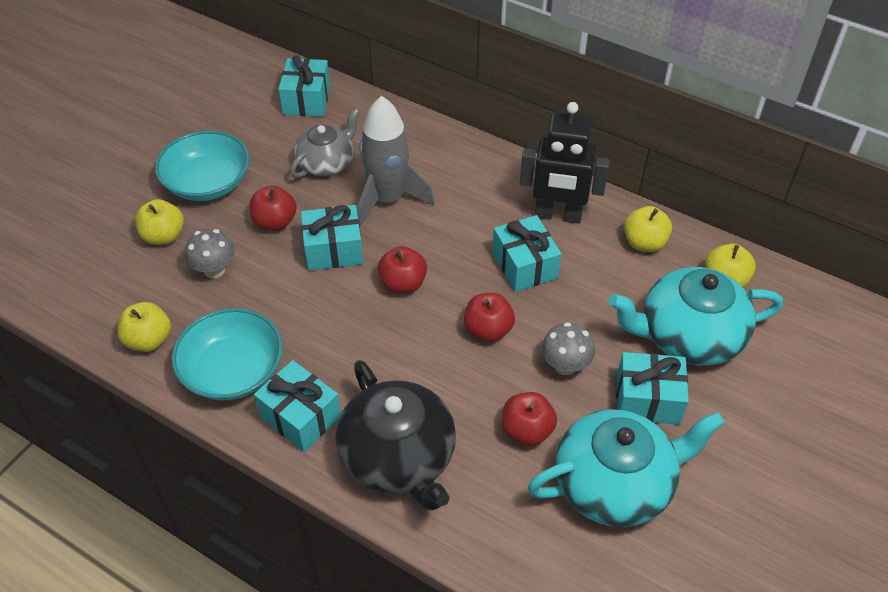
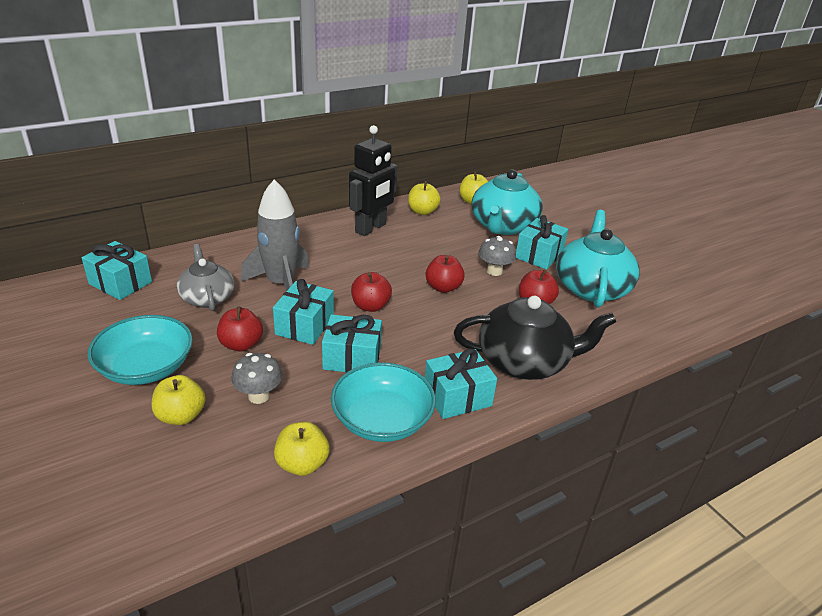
camera: 65 degrees left, 15 degrees down
(524, 265) = (401, 255): turquoise gift -> turquoise gift (352, 358)

